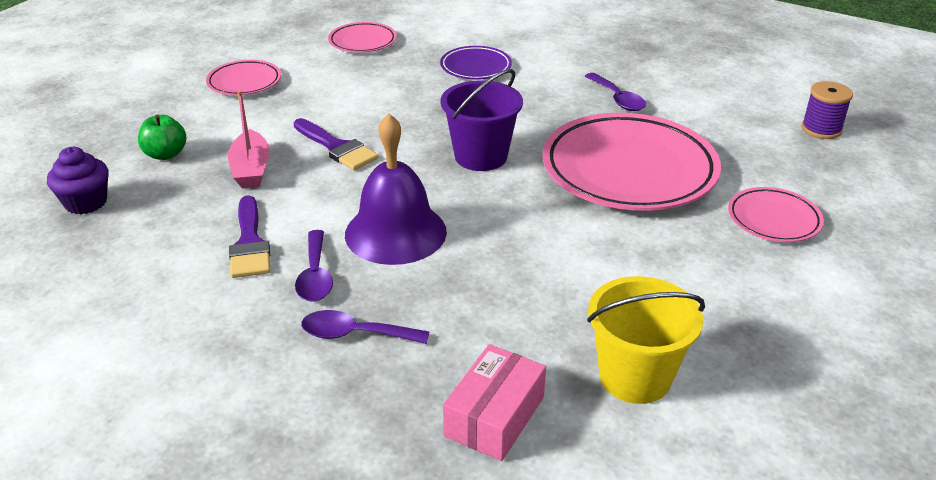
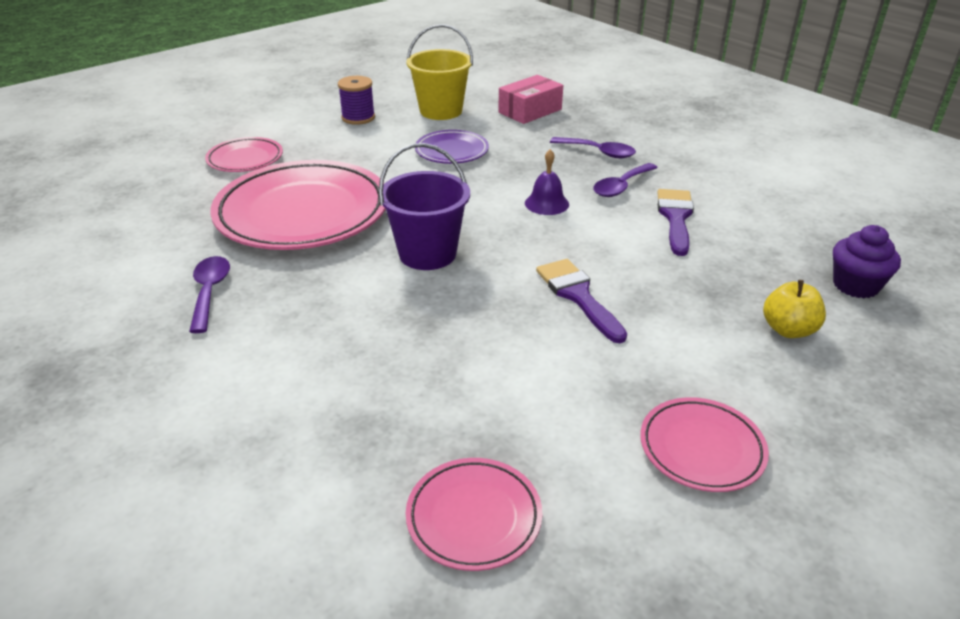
camera: 160 degrees left, 0 degrees up
(165, 154) = (788, 330): green apple -> yellow apple
(251, 170) = (679, 288): pink boat -> none
(315, 276) = (621, 186): purple spoon -> purple spoon turned 150 degrees counterclockwise
(395, 232) = (546, 203): purple bell -> purple bell, size x0.50
(475, 67) = (328, 392): purple plate -> purple plate (452, 151)
(821, 129) = (74, 214): purple spool -> purple spool (358, 118)

